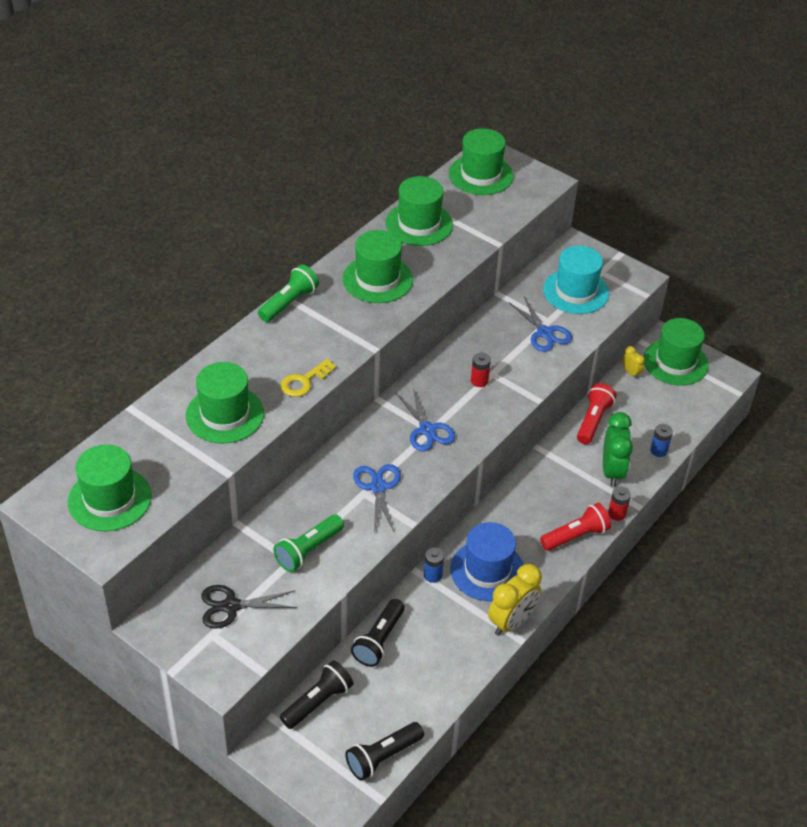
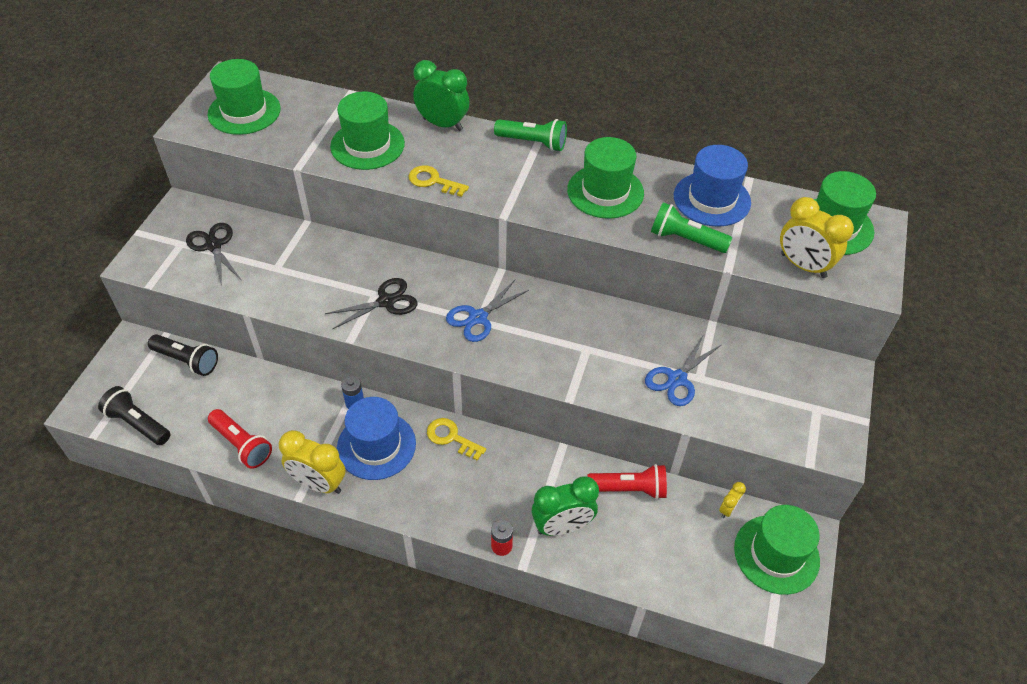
camera: 70 degrees right, 5 degrees up
(226, 354) = (442, 124): none -> green clock
(308, 550) = (291, 275): green flashlight -> green flashlight (685, 239)
(378, 487) = (386, 302): blue scissors -> black scissors
(379, 640) = (265, 384): black flashlight -> none
(419, 224) = (712, 199): green hat -> blue hat
(479, 381) = (569, 341): red battery -> none
(500, 516) = (451, 437): none -> yellow key
(513, 205) = (803, 266): none -> yellow clock
(575, 291) = (765, 391): turquoise hat -> none
(576, 536) = (453, 513): red flashlight -> red flashlight (242, 445)
(658, 450) = (619, 568): blue battery -> none

